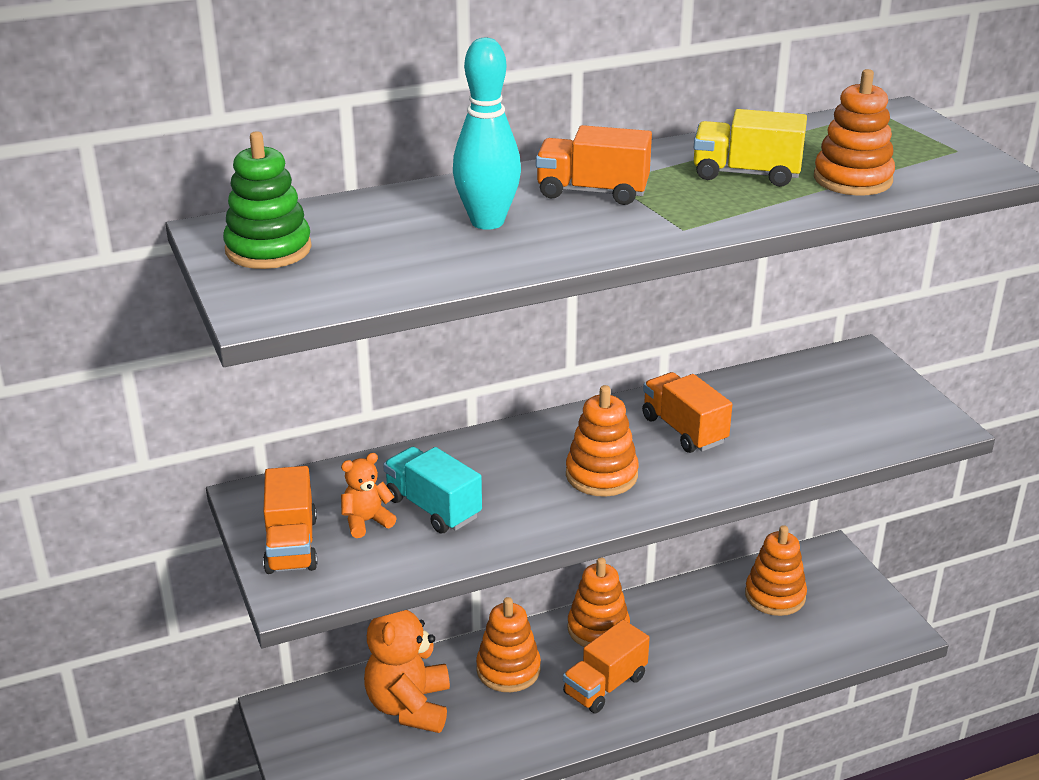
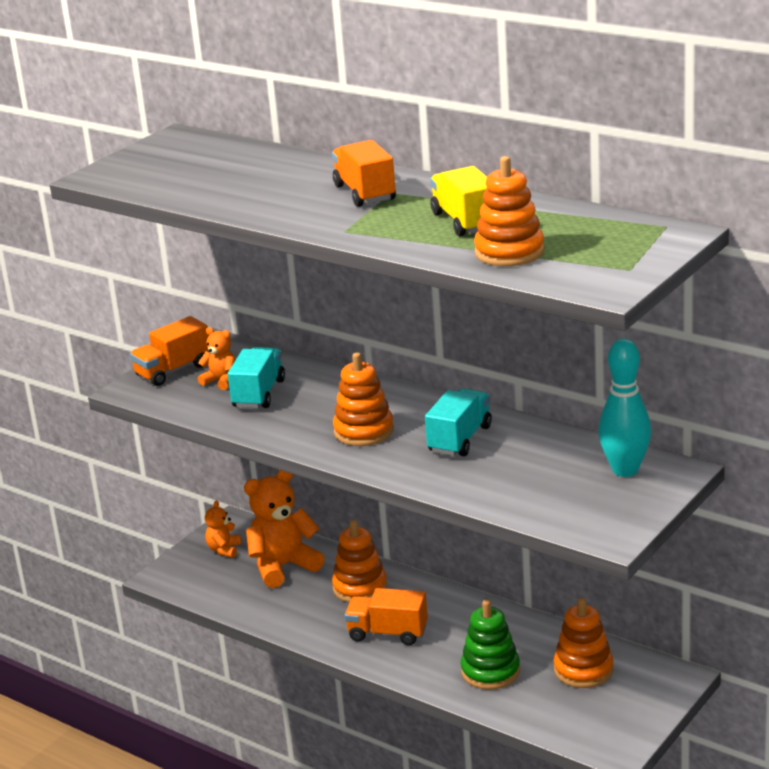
camera: 60 degrees right, 5 degrees down
(268, 249) = (169, 153): green stacking toy -> green stacking toy (490, 671)
(324, 737) = (224, 549): none -> orange teddy bear
(487, 222) = (278, 184): turquoise bowling pin -> turquoise bowling pin (625, 470)
(598, 629) = (445, 605): orange stacking toy -> none
(684, 430) = (460, 439): orange truck -> turquoise truck

